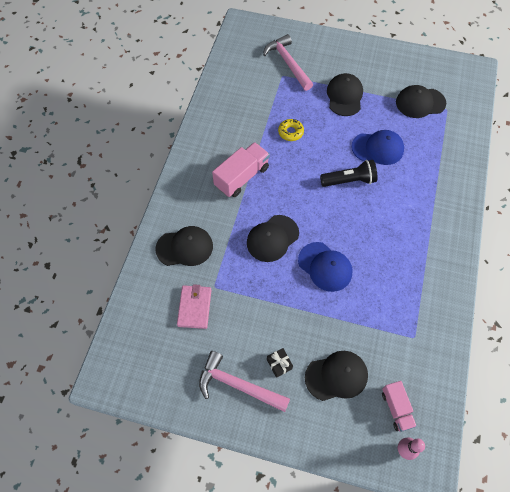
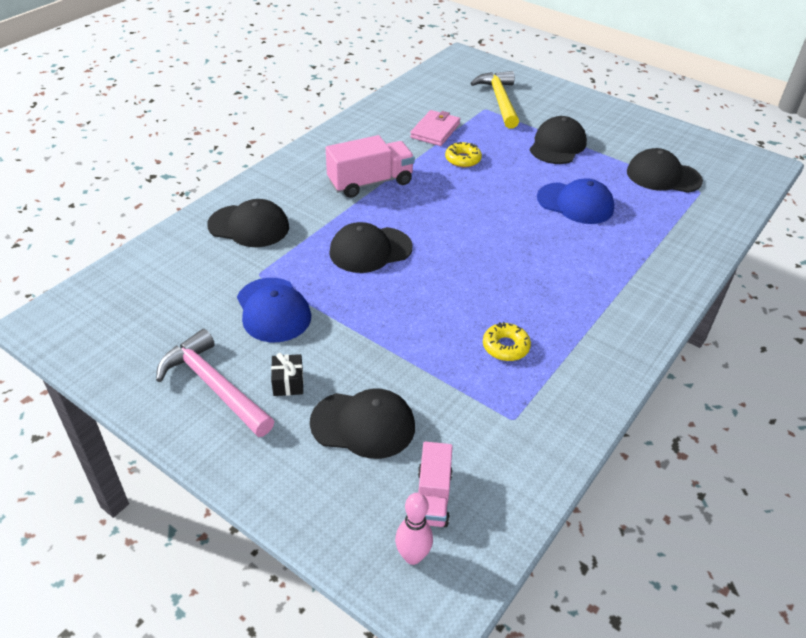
camera: 20 degrees right, 20 degrees down
(194, 307) = (217, 287): pink wallet -> pink wallet (435, 131)
(288, 63) = (499, 100): pink hammer -> yellow hammer
(325, 267) = (425, 299): blue cap -> blue cap (273, 310)
(349, 180) = (515, 224): black flashlight -> none
(387, 285) = (505, 347): none -> yellow donut

